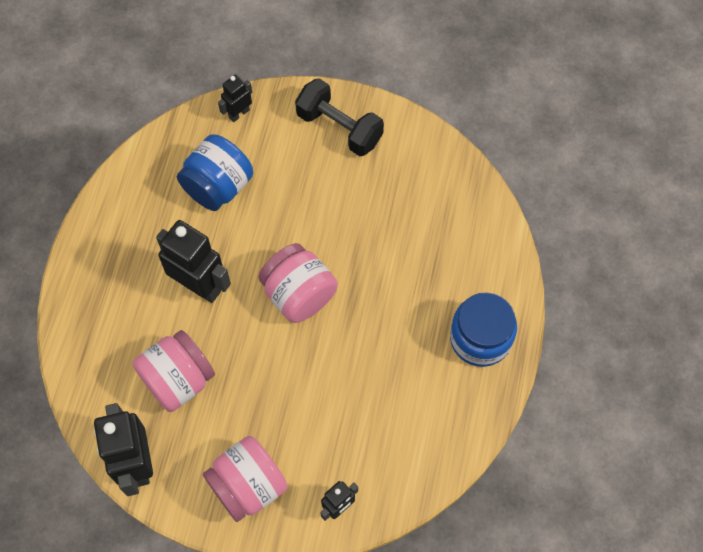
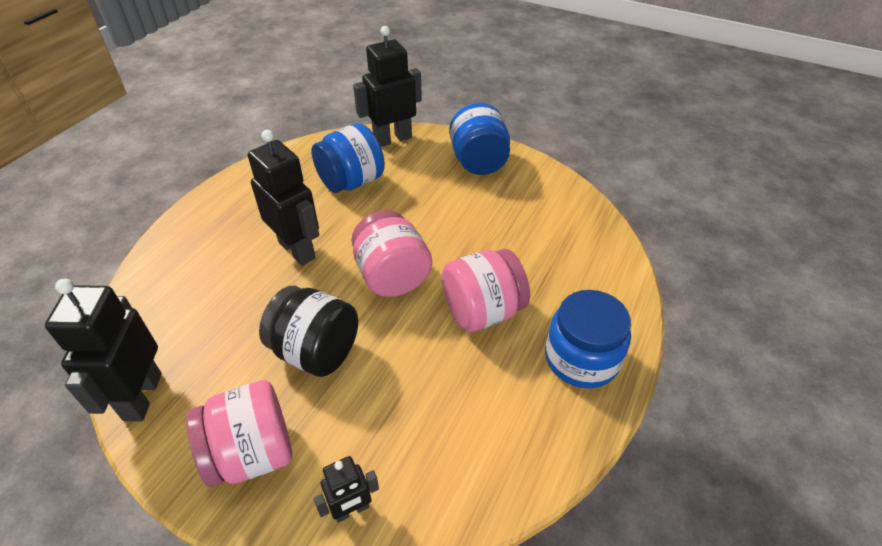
camera: 15 degrees right, 20 degrees down
(178, 380) = (233, 325): pink jar -> pink jar (482, 311)
(239, 113) = (392, 139): black robot -> black robot, size x1.88
(261, 387) = (316, 351): none -> black jar
(339, 128) = (478, 162): black dumbbell -> blue jar

